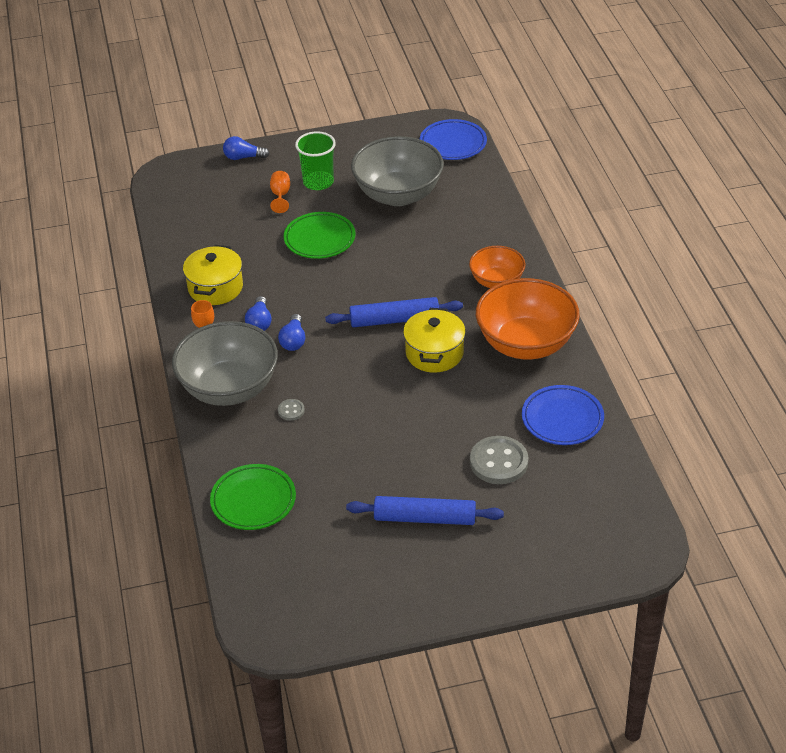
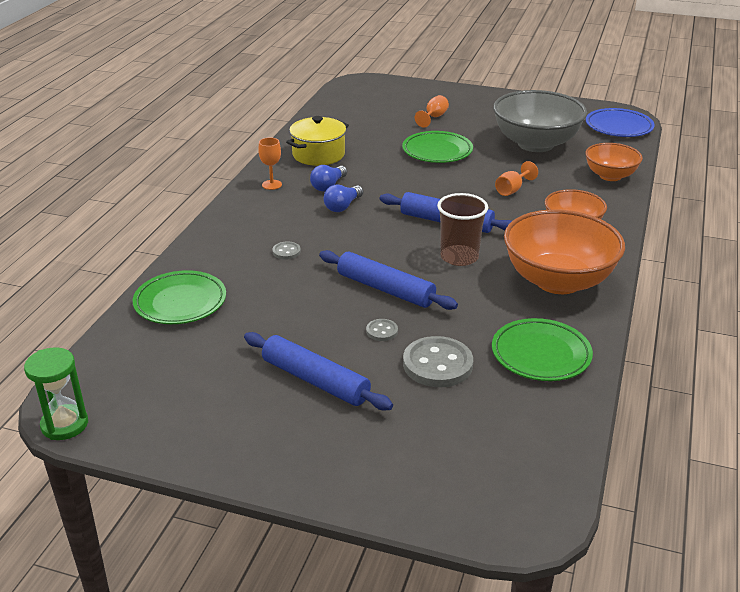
camera: 30 degrees right, 10 degrees down
(229, 388) = (254, 219): grey bowl -> none
(243, 157) = (428, 89): blue light bulb -> none
(278, 645) = (64, 424): none -> green hourglass
(318, 182) = (474, 118): green cup -> none
(404, 411) = (385, 289): none -> blue rolling pin
(420, 260) = (512, 190): none -> orange goblet
(434, 353) = (459, 257): yellow pot -> brown cup
(435, 452) = (382, 331): none -> grey button
(487, 209) = (610, 176): none -> orange bowl
(562, 419) = (541, 354): blue plate -> green plate

